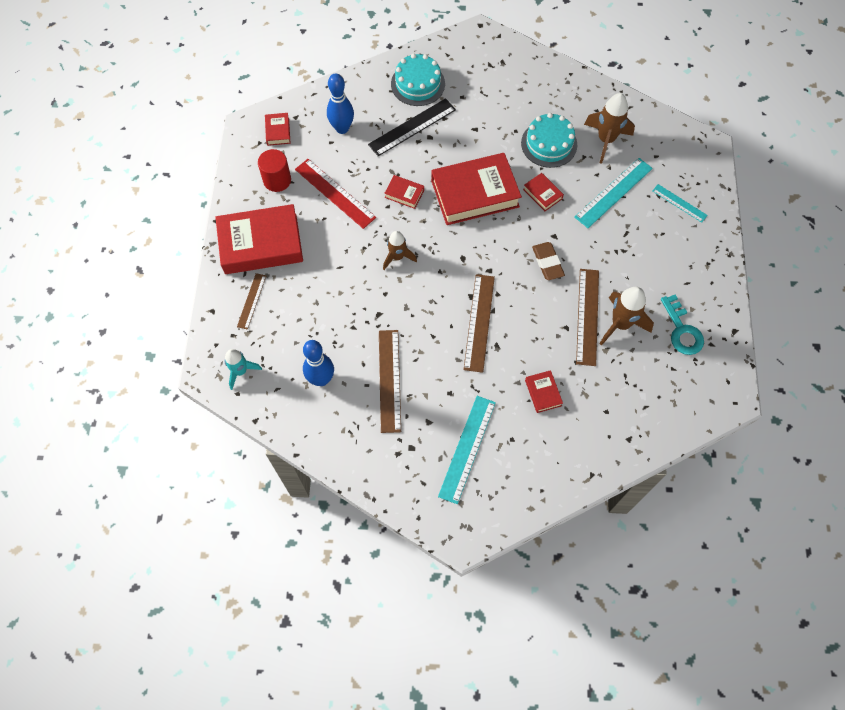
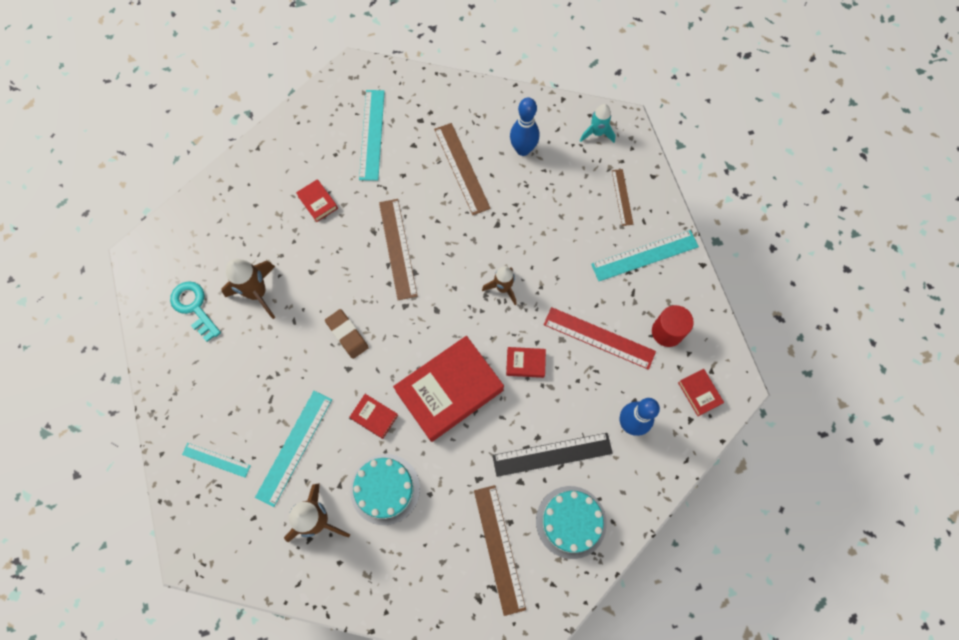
camera: 160 degrees right, 5 degrees up
(261, 244) = (644, 256): red book -> turquoise ruler
(412, 127) = (552, 454): black ruler -> black ruler turned 45 degrees clockwise
(587, 316) = (292, 290): brown ruler -> brown ruler (499, 549)

